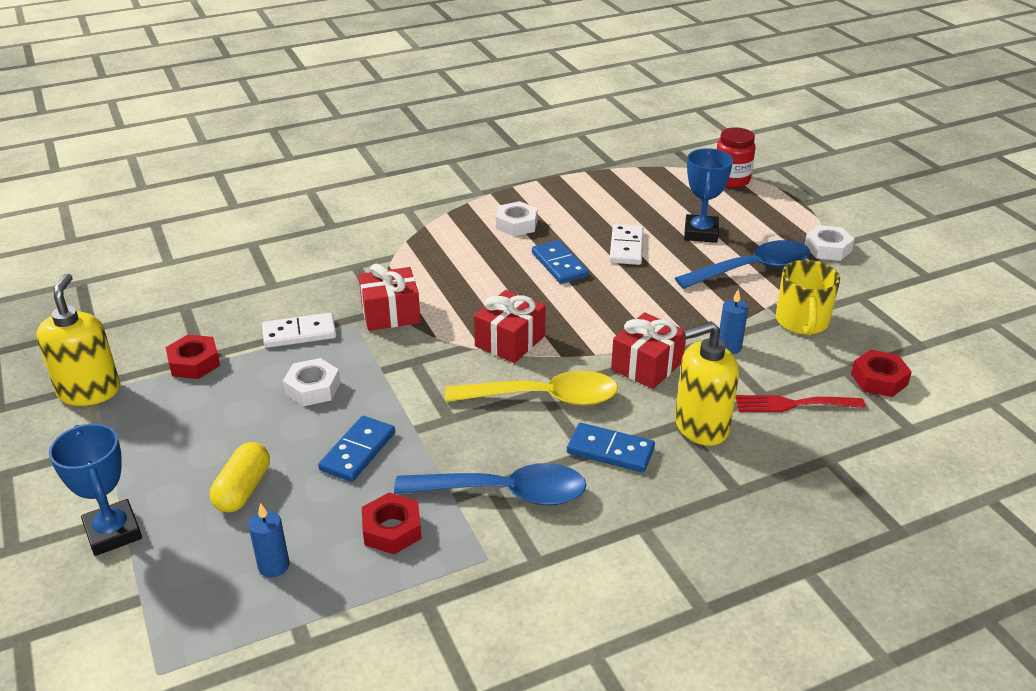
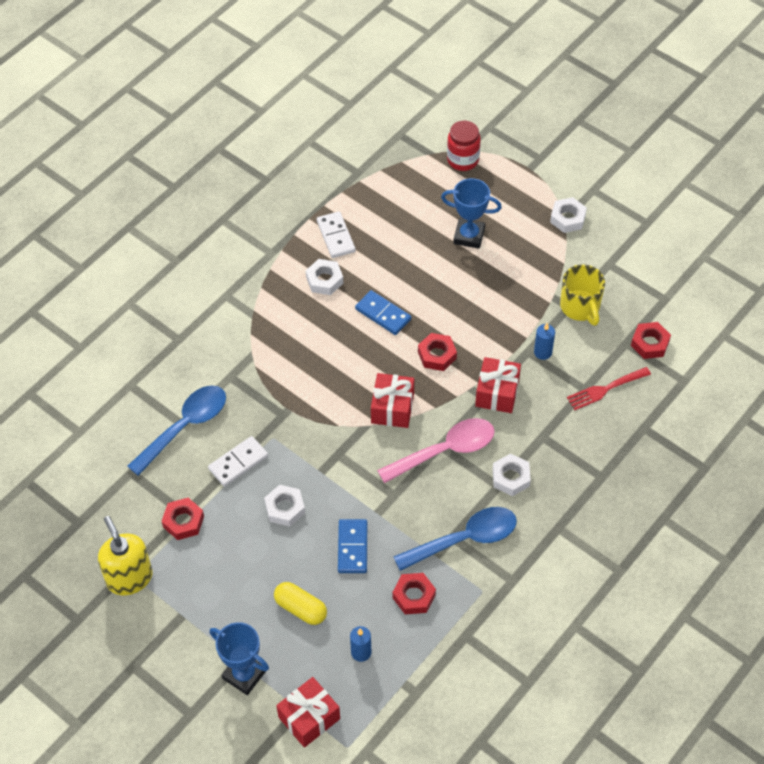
camera: 25 degrees left, 20 degrees up
(243, 489) = (301, 608): yellow capsule -> yellow capsule turned 45 degrees counterclockwise
(390, 313) = (291, 416): red gift -> red gift (309, 718)
(543, 398) = (445, 451): yellow spoon -> pink spoon
(596, 313) = (437, 355): none -> red nut
(610, 450) = (511, 477): blue domino -> white nut
(626, 247) = (422, 275): white domino -> white domino (335, 236)
(701, 233) = (469, 236): blue trophy -> blue trophy turned 60 degrees counterclockwise
(701, 426) = (556, 433): yellow soap dispenser -> none
(752, 269) = (524, 263): blue spoon -> blue spoon (185, 427)

